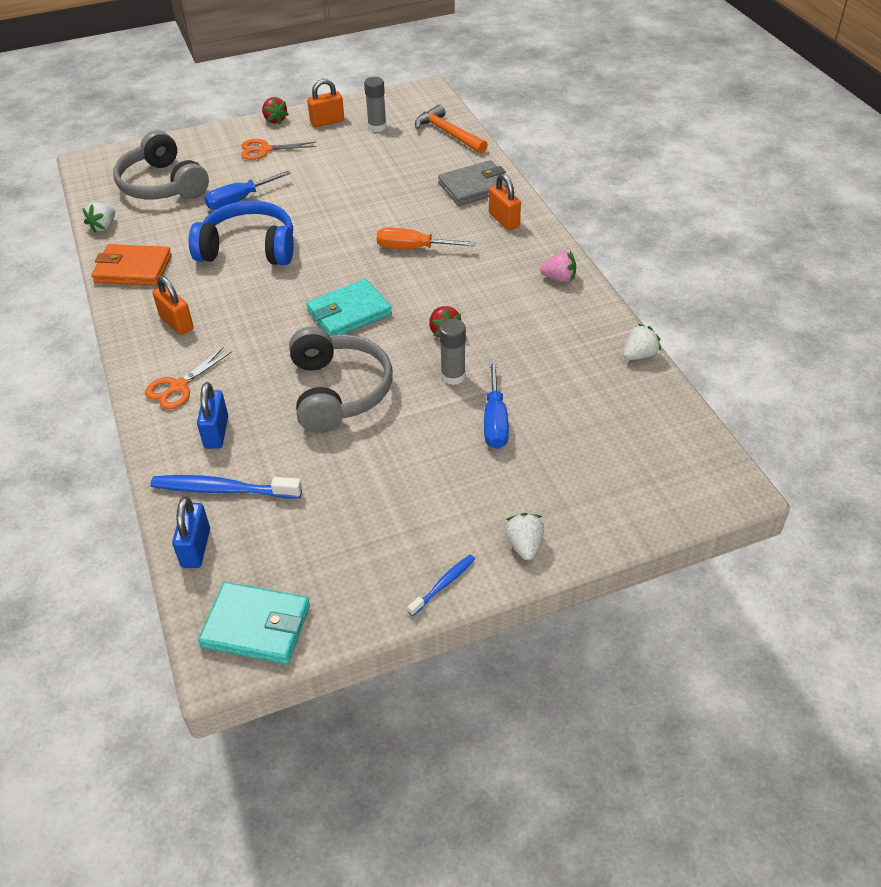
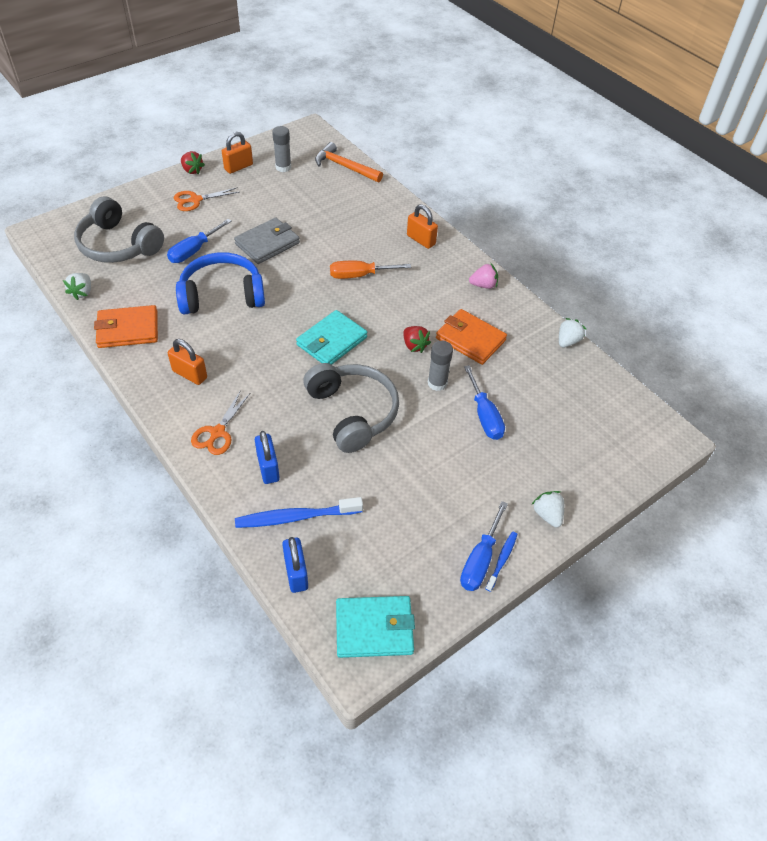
camera: 20 degrees left, 5 degrees up
(417, 578) = (480, 560): none -> blue screwdriver
(474, 187) = (386, 213): grey wallet -> grey wallet (267, 243)
(515, 335) = (470, 339): none -> orange wallet

